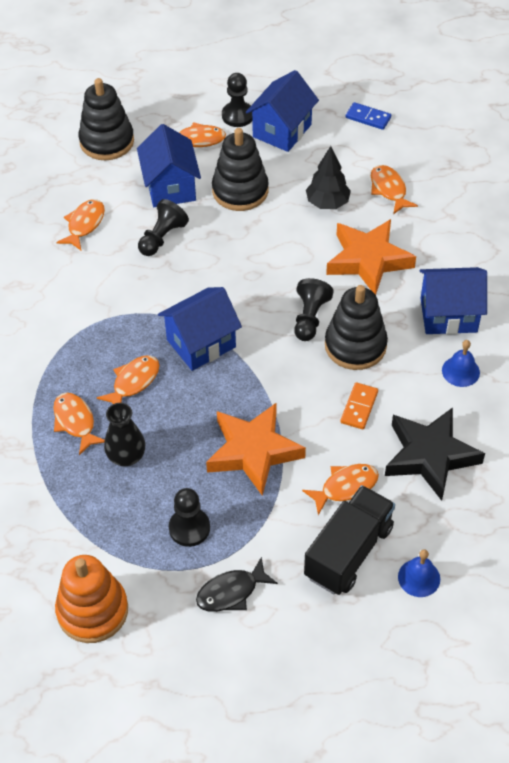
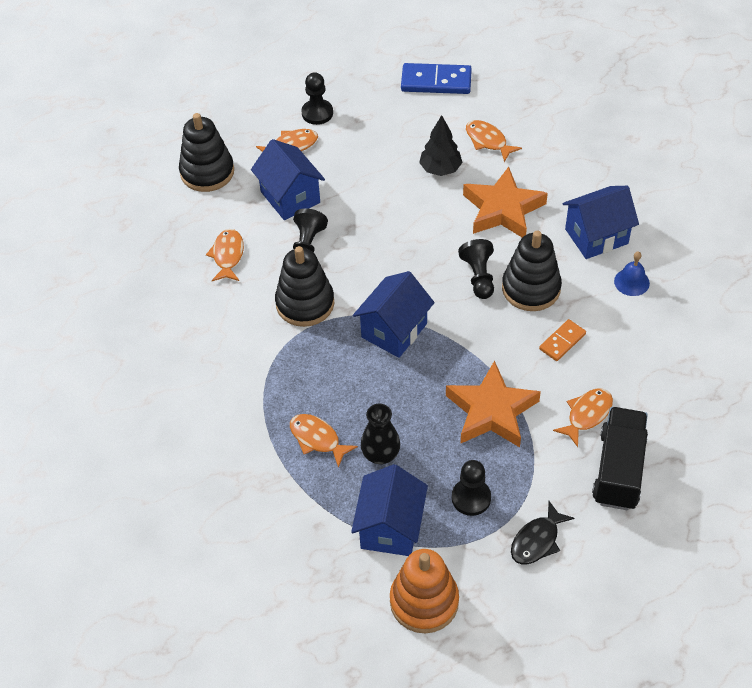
camera: 20 degrees left, 0 degrees up
(133, 382) = (351, 385): orange fish -> none
(240, 191) = (356, 181): black stacking toy -> black stacking toy (305, 303)
(282, 131) = (365, 115): blue house -> blue house (390, 527)
(359, 407) = (562, 341): orange domino -> orange domino turned 45 degrees clockwise
(368, 118) = (436, 82): blue domino -> blue domino, size x1.72
(419, 577) = (688, 470): blue bell -> none
(430, 456) = (644, 364): black star -> none

